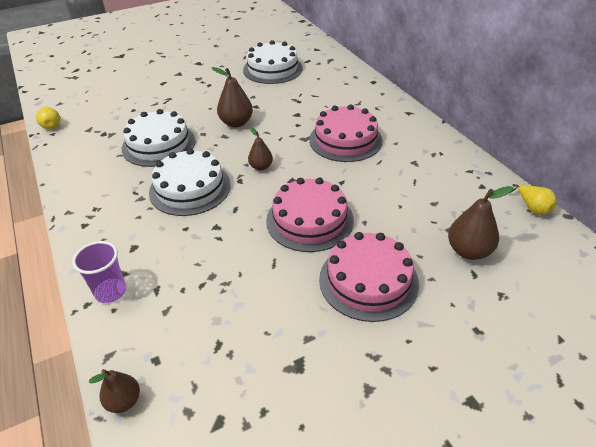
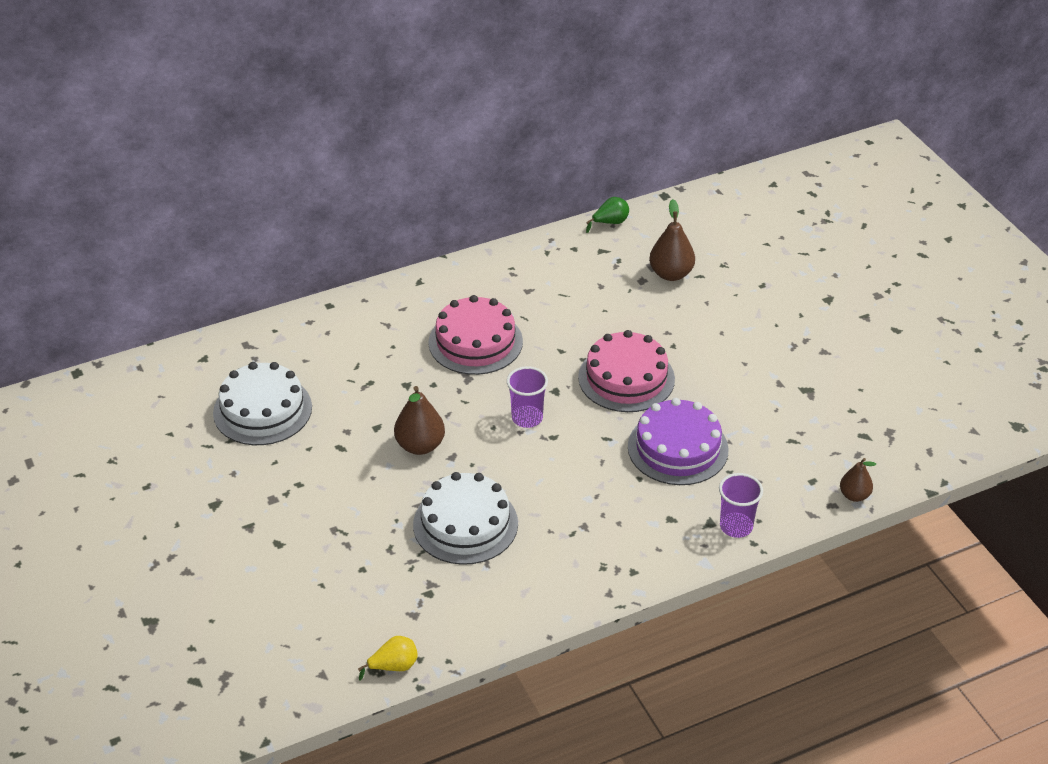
camera: 90 degrees left, 0 degrees up
(190, 188) = (566, 481): white cake -> none
(218, 253) = (677, 448): none -> purple cake
(261, 167) = (527, 418): brown pear -> purple cup
(368, 280) = (711, 342): pink cake -> none
(532, 208) = (610, 223): yellow pear -> green pear

